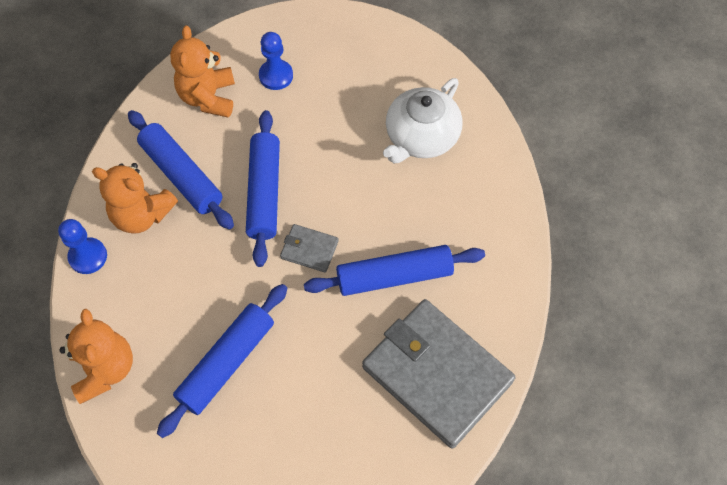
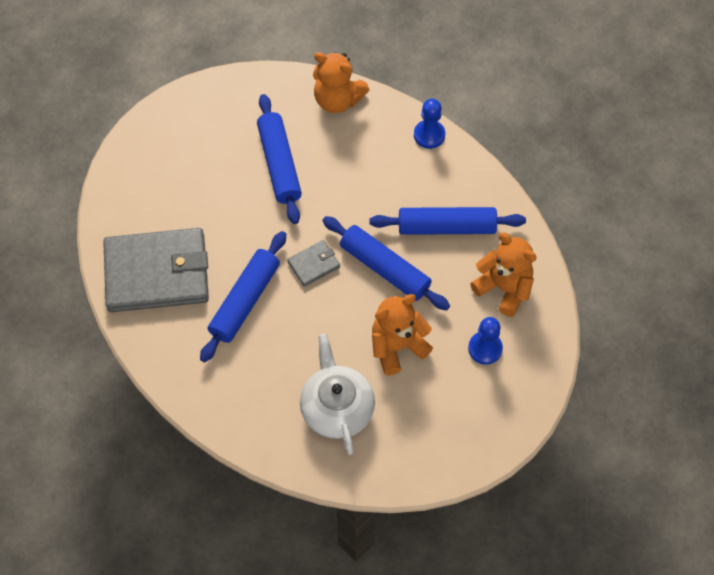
camera: 130 degrees right, 0 degrees up
(142, 215) = (434, 184): orange teddy bear -> orange teddy bear (397, 346)

